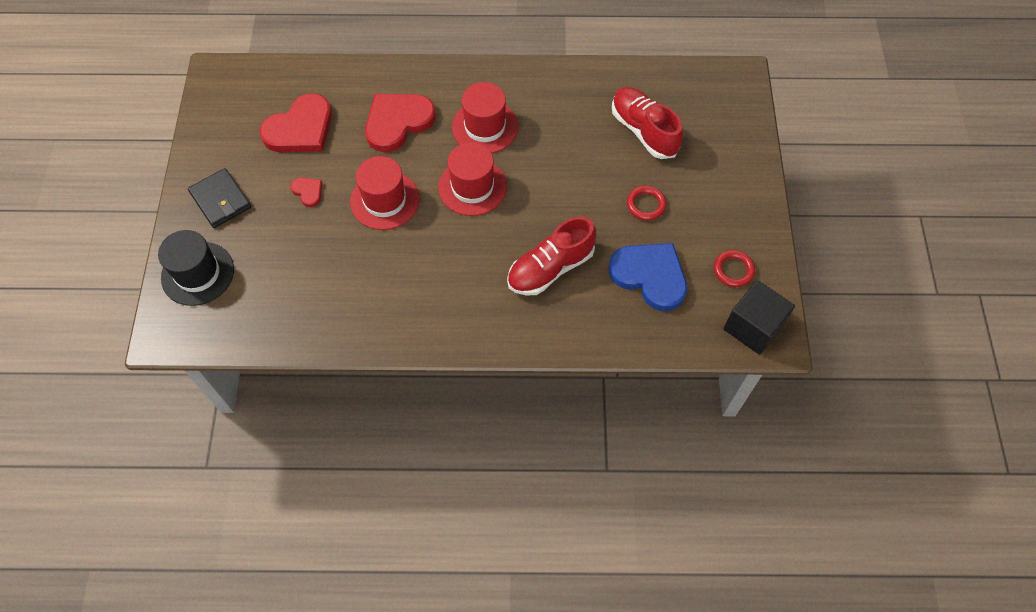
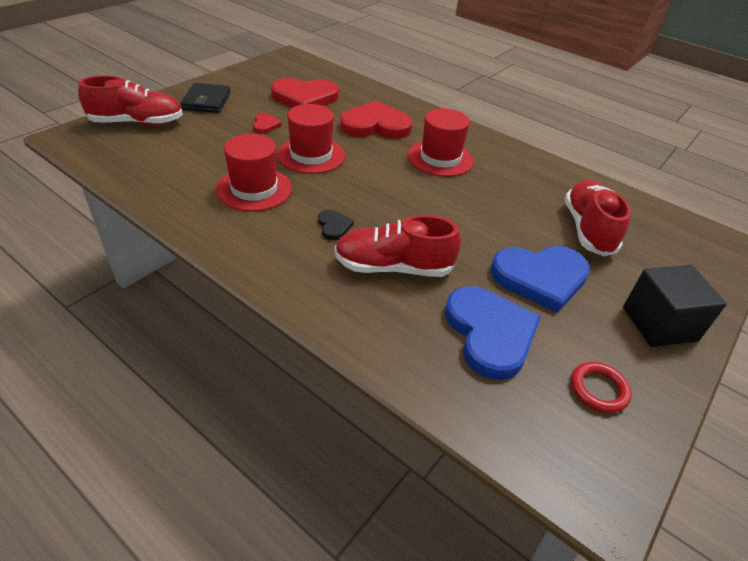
camera: 35 degrees right, 20 degrees down
(198, 273) = (137, 123): black hat -> red shoe
(472, 187) = (388, 183): red hat -> red hat (254, 189)
(477, 262) = (334, 226): none -> black heart
(646, 205) = (540, 278): red ring -> blue heart
(753, 327) = (579, 464): black cube -> black cube (659, 324)

